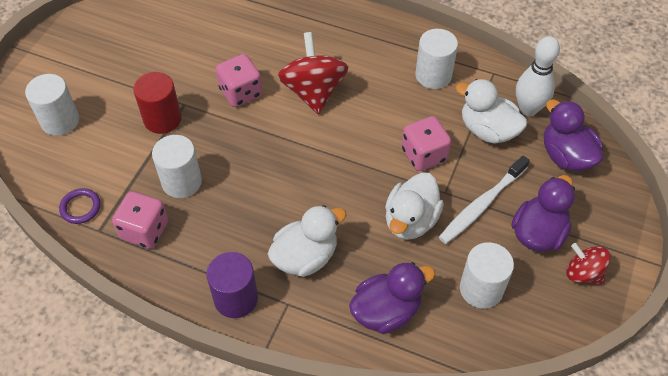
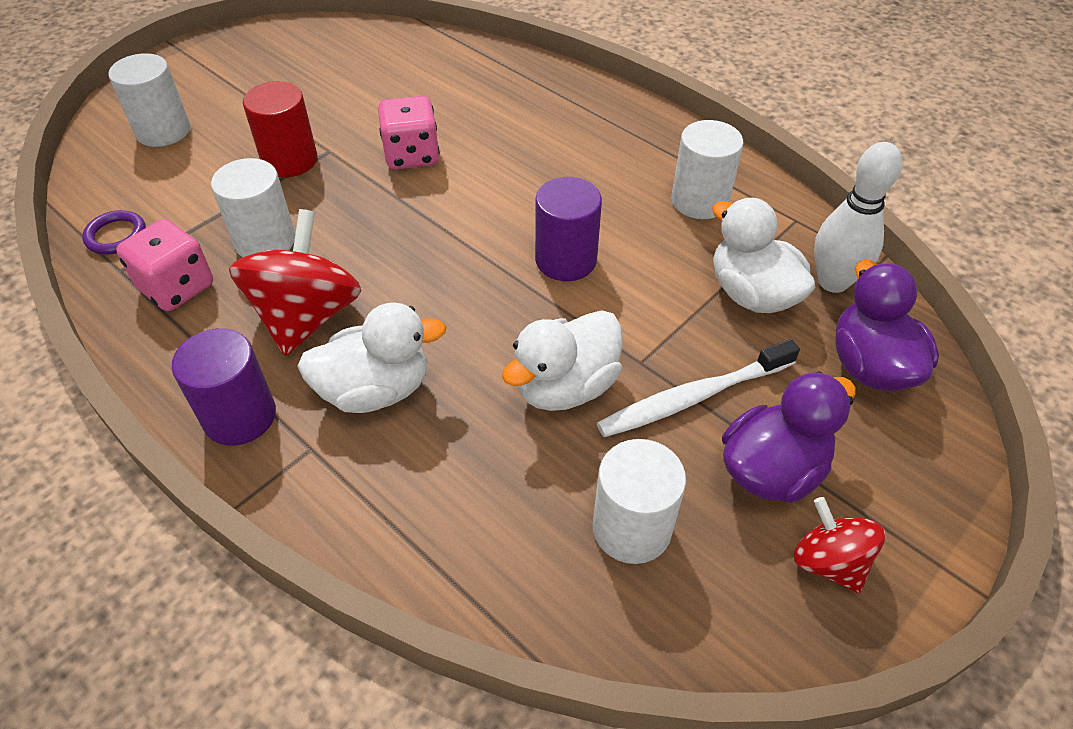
camera: 20 degrees right, 5 degrees down
(313, 91) = (512, 178): red spinning top -> red spinning top (307, 316)
(373, 139) = (566, 260): none -> purple cylinder
(386, 311) = (455, 511): purple duck -> none
(424, 155) = (633, 301): pink dice -> none

